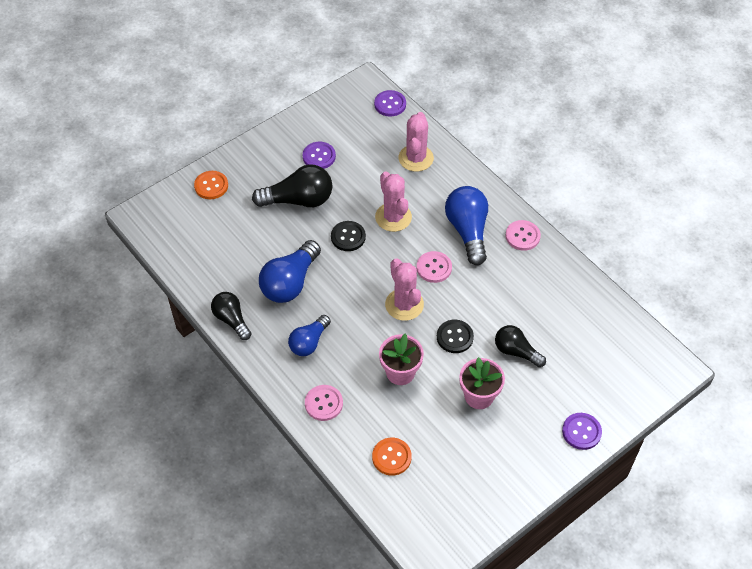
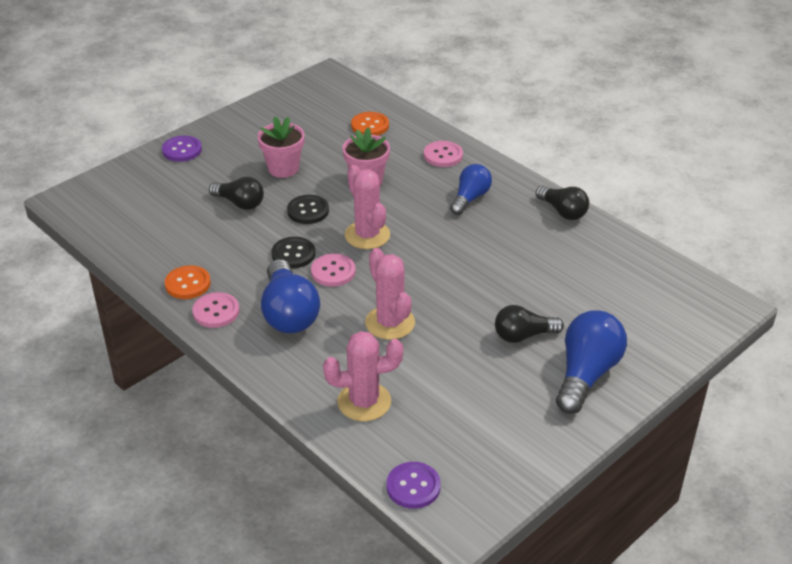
camera: 175 degrees right, 15 degrees down
(211, 186) = (651, 345): orange button -> orange button (188, 284)
(290, 282) = (507, 248): blue light bulb -> blue light bulb (586, 374)
(298, 200) = (523, 335): black light bulb -> black light bulb, size x0.64
(319, 156) = (510, 395): purple button -> none
(348, 237) = (446, 297): black button -> black button (293, 254)
(416, 158) = (364, 402): pink cactus -> pink cactus turned 75 degrees clockwise

